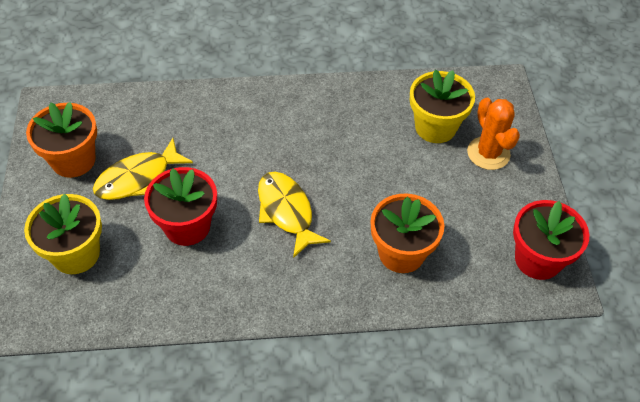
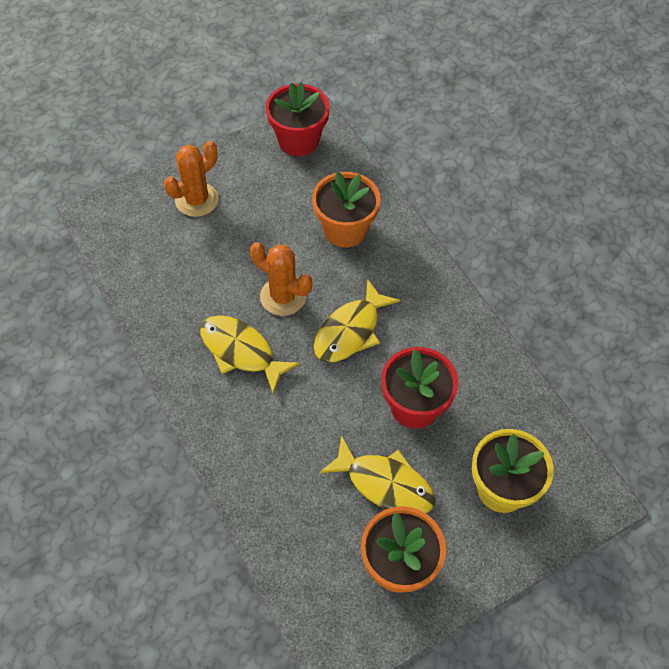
camera: 115 degrees left, 5 degrees up
(310, 132) = (241, 351): none -> yellow fish
(349, 177) = (283, 296): none -> orange cactus
(435, 127) = (182, 249): yellow flower pot -> none

